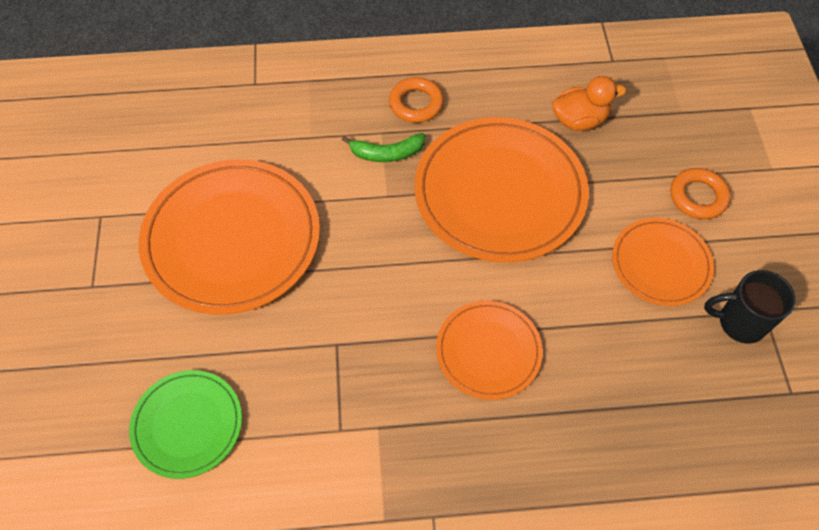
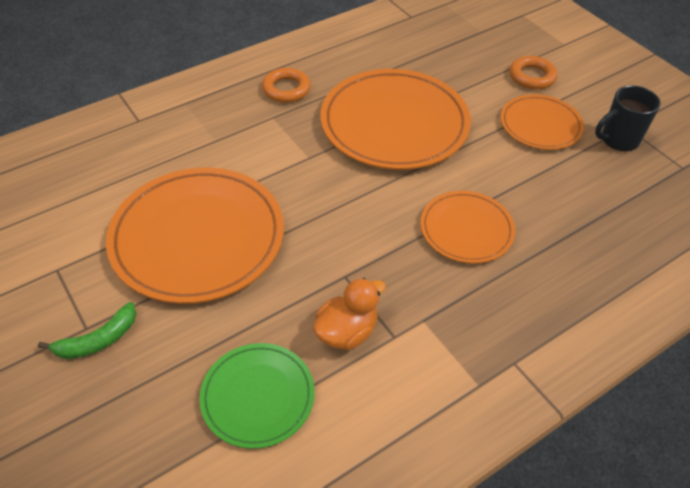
camera: 30 degrees left, 10 degrees down
(387, 153) = (287, 129): green banana -> green banana (98, 340)
(579, 120) = (416, 59): orange duck -> orange duck (347, 332)

